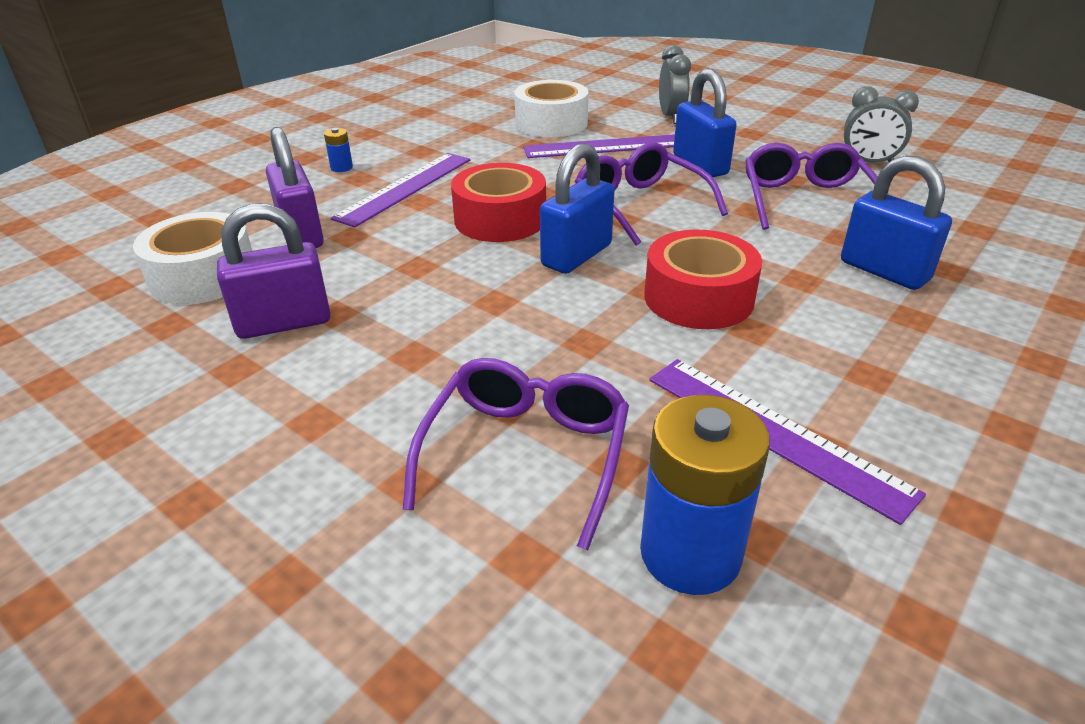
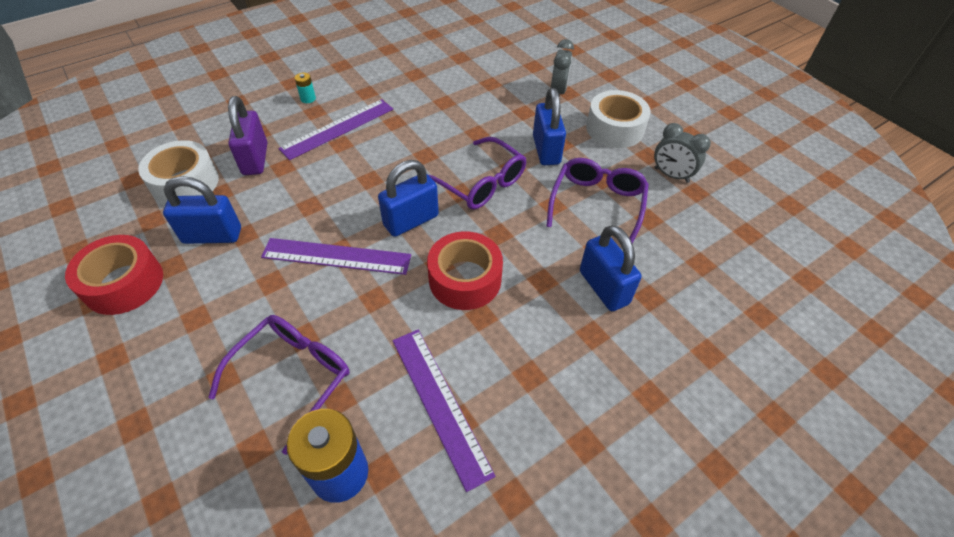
camera: 15 degrees right, 15 degrees up
(284, 323) = (212, 235): purple padlock -> blue padlock
(341, 168) = (308, 99): blue battery -> turquoise battery
(500, 219) = (381, 174): red tape -> red tape (124, 283)
(551, 123) = (468, 81): white tape -> white tape (614, 129)
(604, 147) = (491, 115): purple ruler -> purple ruler (336, 256)
(641, 206) = (480, 182): purple glasses -> purple glasses turned 150 degrees clockwise

